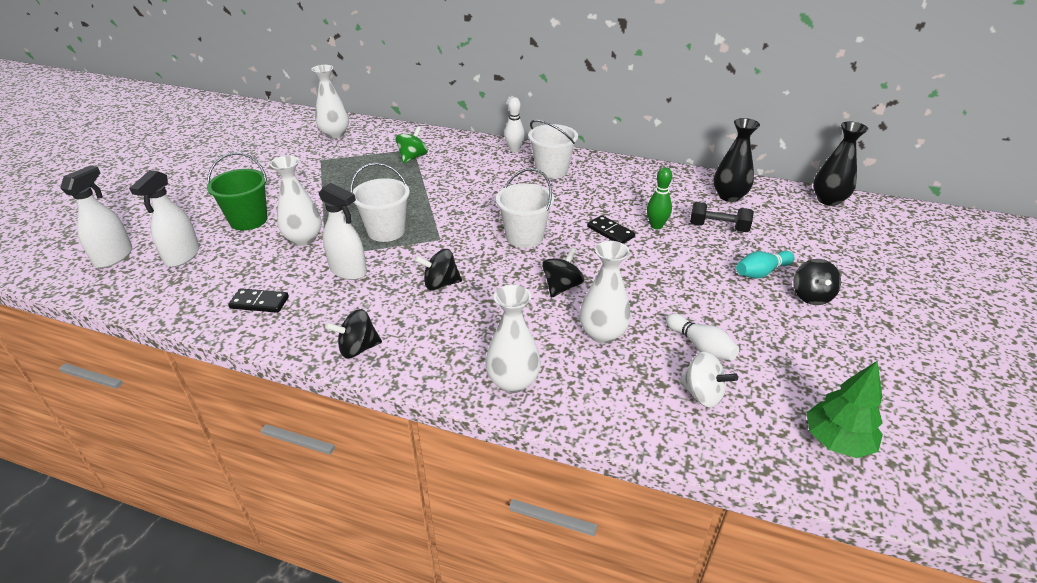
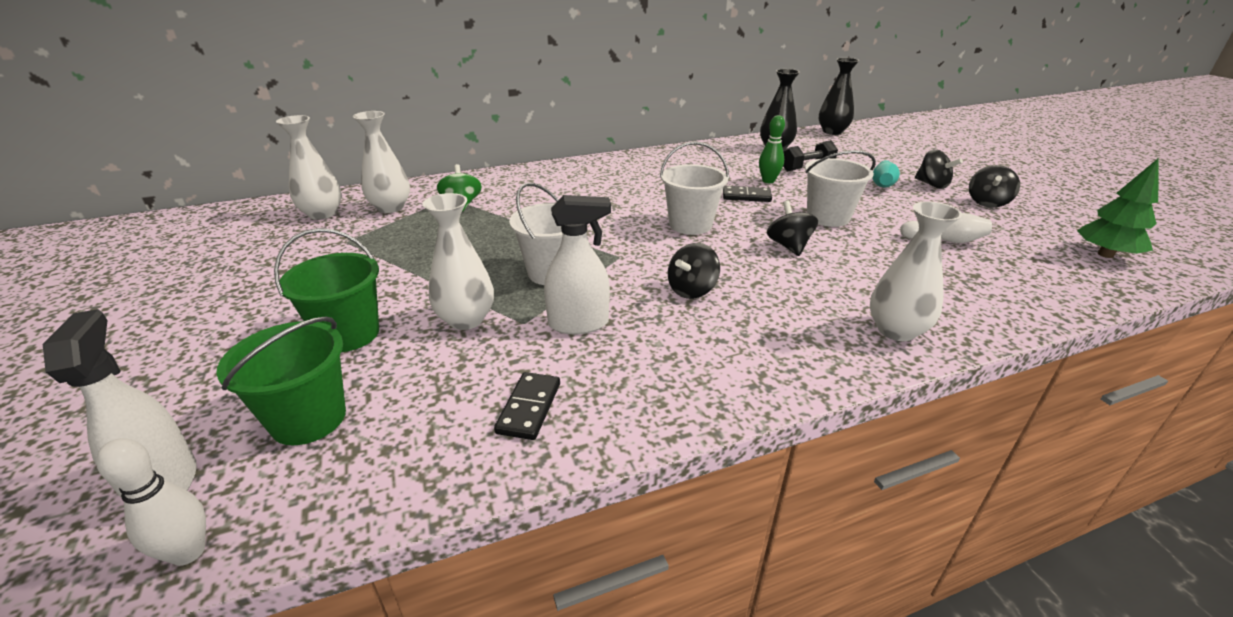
camera: 40 degrees left, 5 degrees down
(182, 256) = (309, 419): white spray bottle -> green bucket
(259, 303) = (529, 408): black domino -> black domino turned 45 degrees counterclockwise
(358, 348) = (726, 385): black spinning top -> black spinning top (987, 202)
(514, 149) = (556, 168): white bowling pin -> white bowling pin (188, 552)
(551, 170) = (618, 172): white bucket -> white bucket (828, 217)
(602, 334) = (879, 263): white vase -> white vase (391, 207)
(702, 394) = (1005, 267): white spinning top -> none

